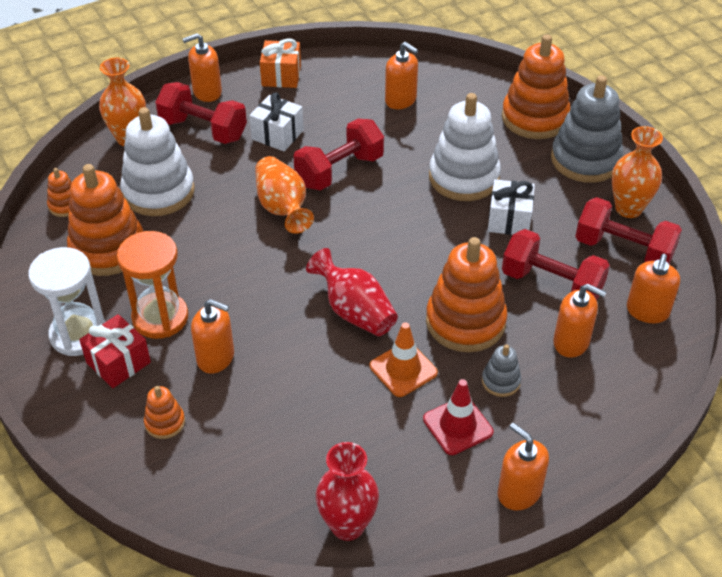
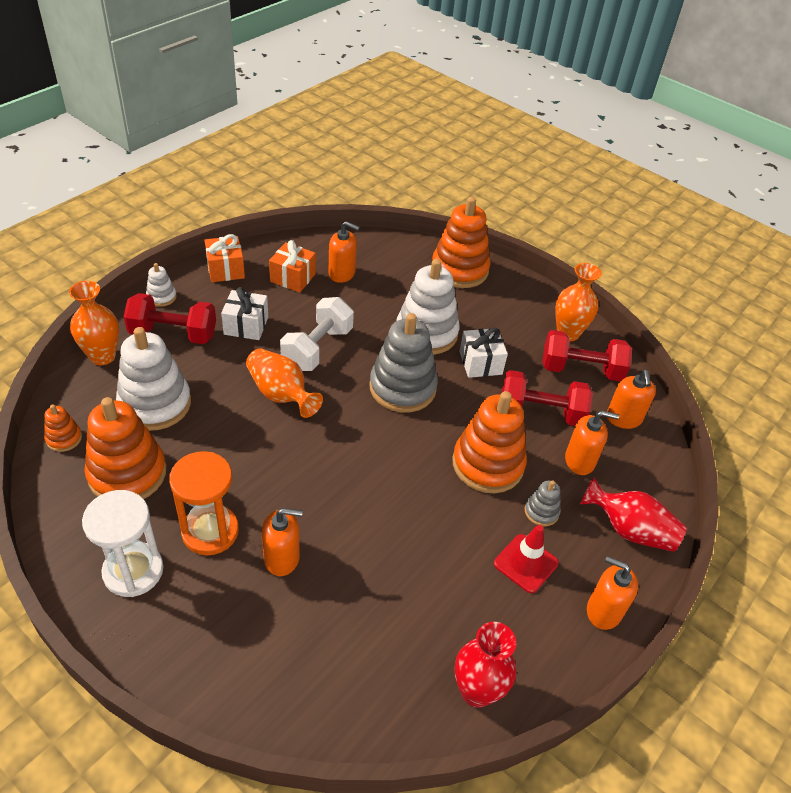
camera: 25 degrees left, 0 degrees up
(118, 362) = (187, 590): red gift -> none
(165, 422) = (261, 640): orange stacking toy -> none
(207, 92) = (161, 297): orange soap dispenser -> white stacking toy
(339, 171) = (317, 348): red dumbbell -> white dumbbell
(346, 95) = (293, 278): none -> orange gift
(354, 311) = (389, 479): red vase -> red vase (629, 530)
(403, 369) = (456, 523): orange traffic cone -> none
(585, 160) = (515, 298): grey stacking toy -> grey stacking toy (402, 388)

